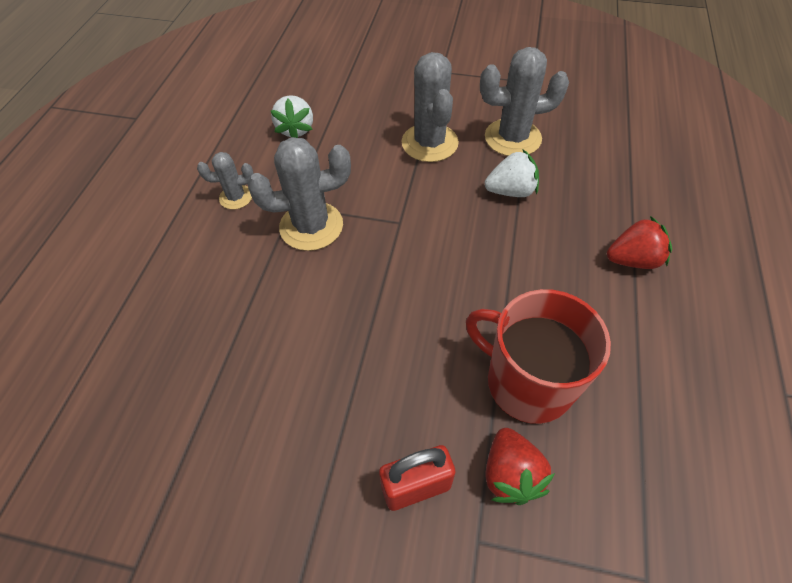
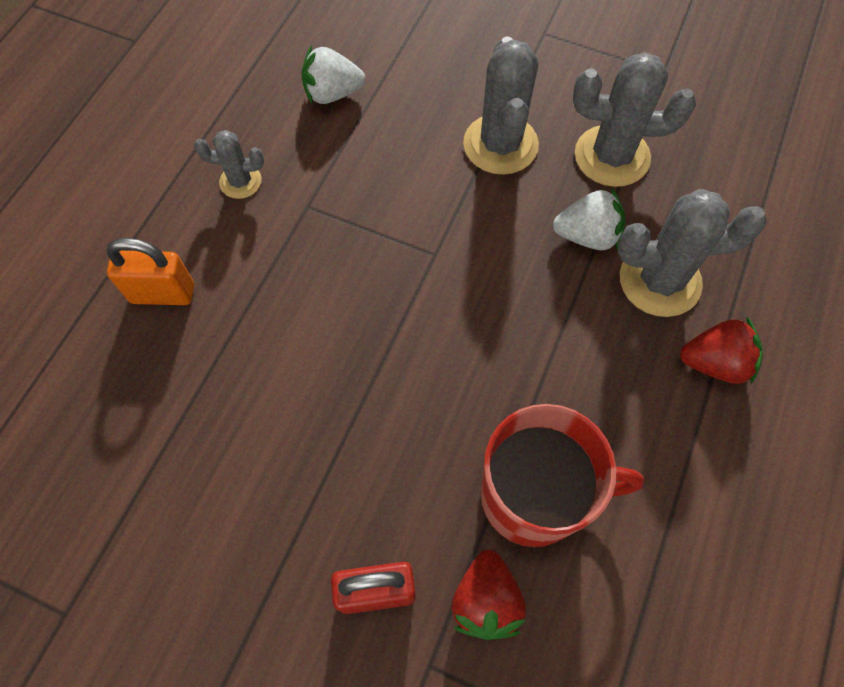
camera: 10 degrees right, 10 degrees up
(186, 286) = (163, 293): none -> orange padlock
(296, 129) = (332, 93): white strawberry -> white strawberry turned 75 degrees clockwise
(311, 226) = (325, 240): grey cactus -> grey cactus (660, 281)
(526, 382) = (535, 495): red mug -> red mug turned 135 degrees clockwise

